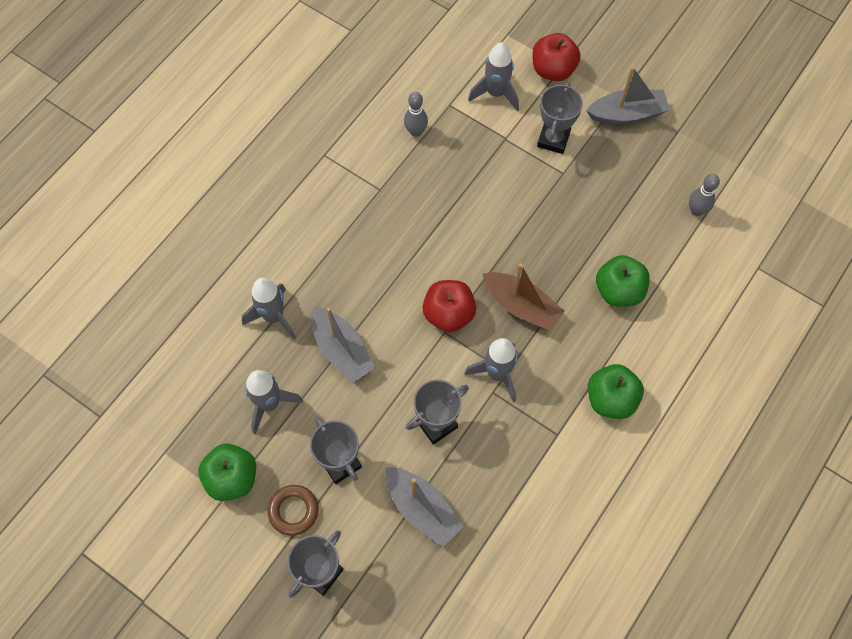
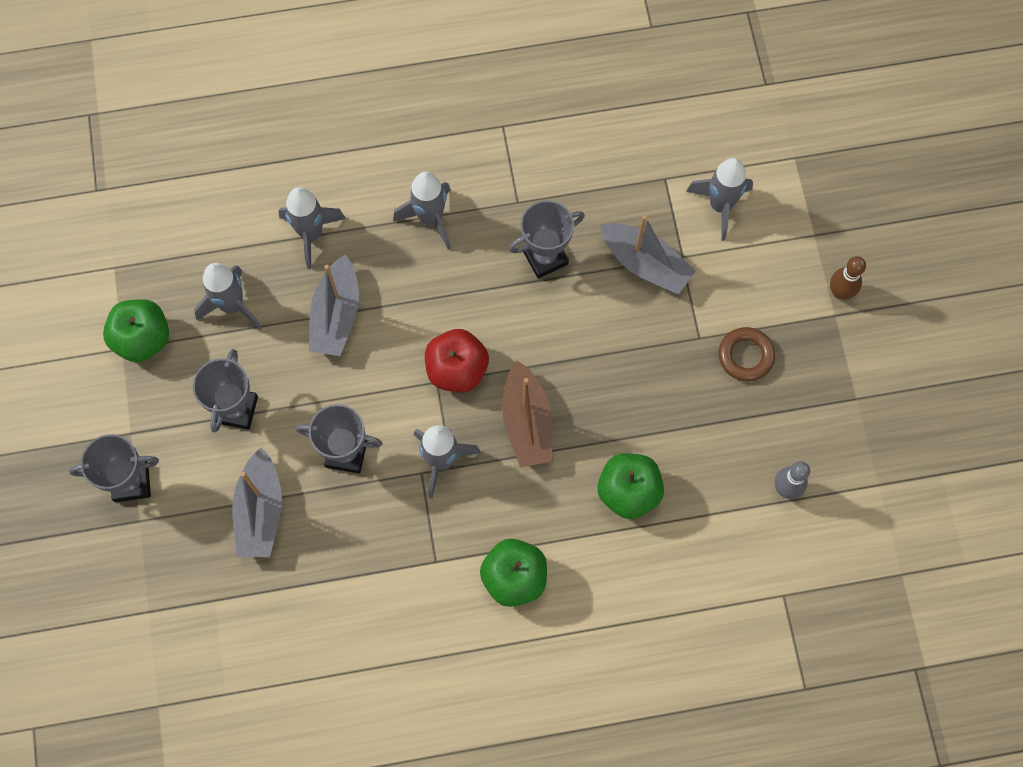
camera: 45 degrees right, 5 degrees up
(293, 511) = (161, 412): brown ring -> brown ring (745, 356)
(338, 244) = (430, 219): none -> grey rocket
(416, 131) = (606, 177): grey bowling pin -> none
(553, 70) = (800, 231): red apple -> none
(553, 139) = (725, 298): grey trophy -> grey trophy (545, 257)
(608, 83) = (840, 292): none -> brown bowling pin
(627, 114) = (824, 337): grey boat -> grey boat (645, 264)

